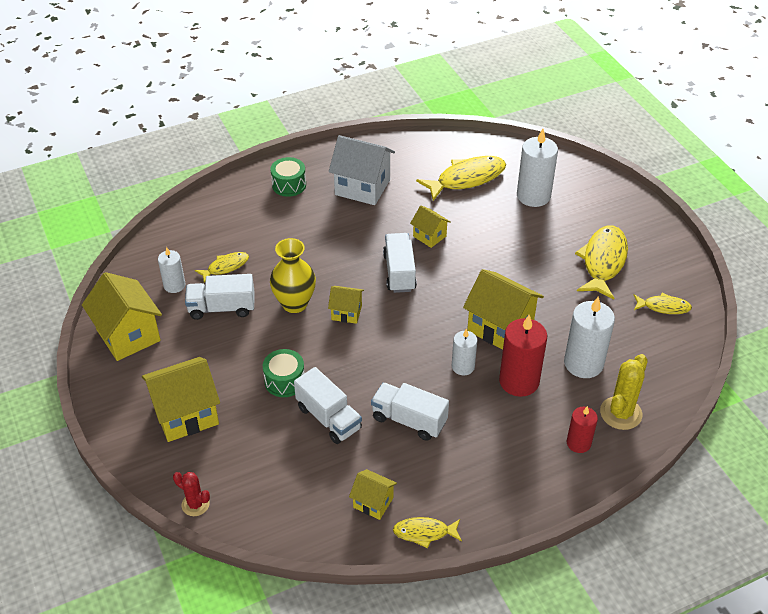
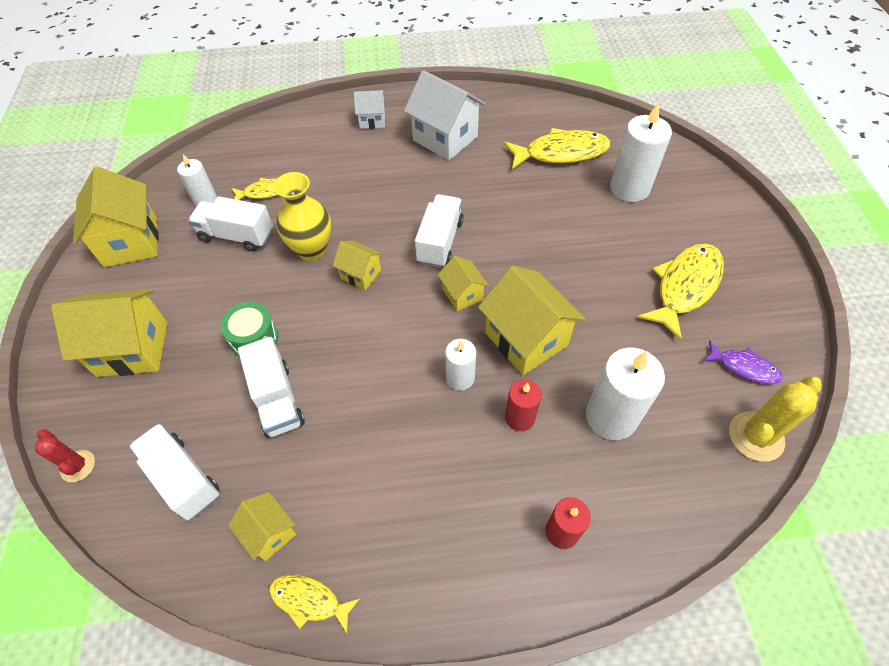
camera: 20 degrees right, 10 degrees up
(289, 185) = (372, 120): green drum -> white house
(409, 420) = (365, 431): white truck -> white truck (183, 478)
(429, 236) = (492, 208): yellow house -> yellow house (462, 294)
(519, 381) = (519, 417): red candle -> red candle, size x0.59
(620, 413) = (635, 504): yellow cactus -> yellow cactus (756, 436)
(663, 307) = (744, 367): yellow fish -> purple fish

